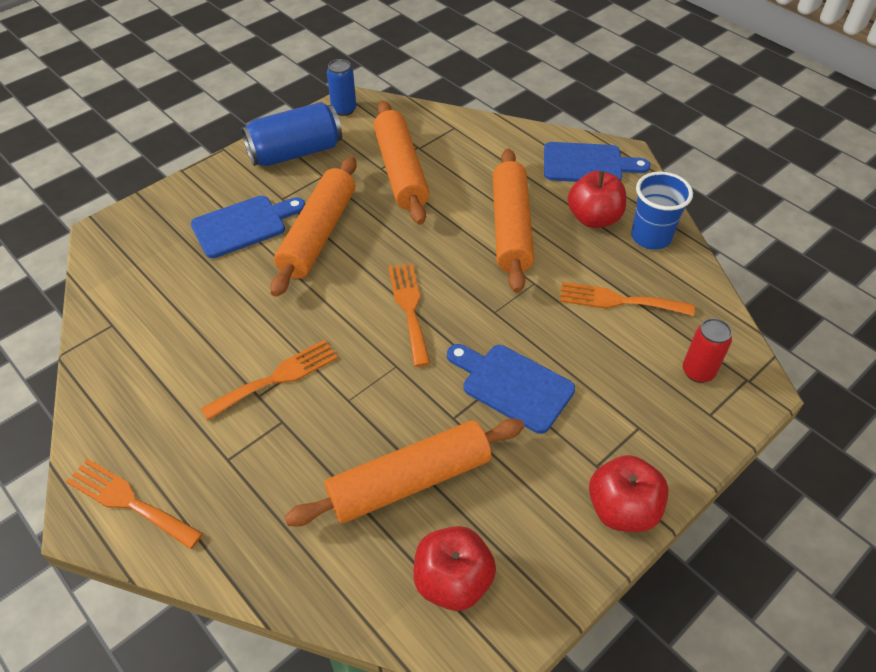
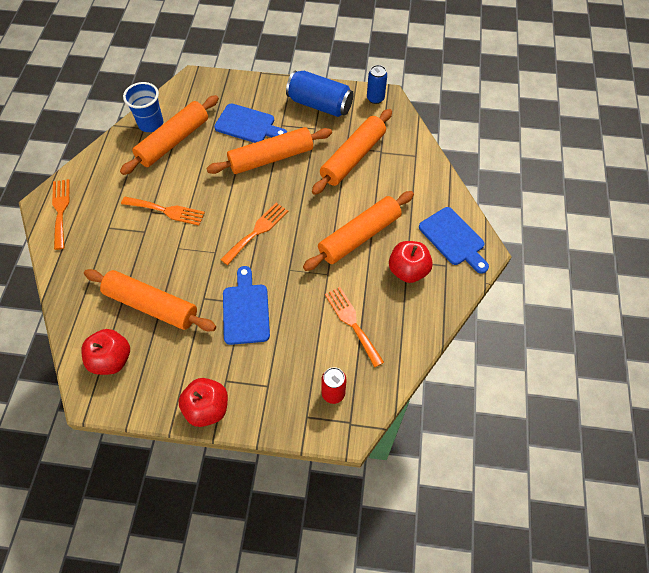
camera: 50 degrees right, 10 degrees up
(175, 307) = (173, 141): none -> orange rolling pin
(650, 237) = (421, 309): blue cup -> blue cup (151, 124)

